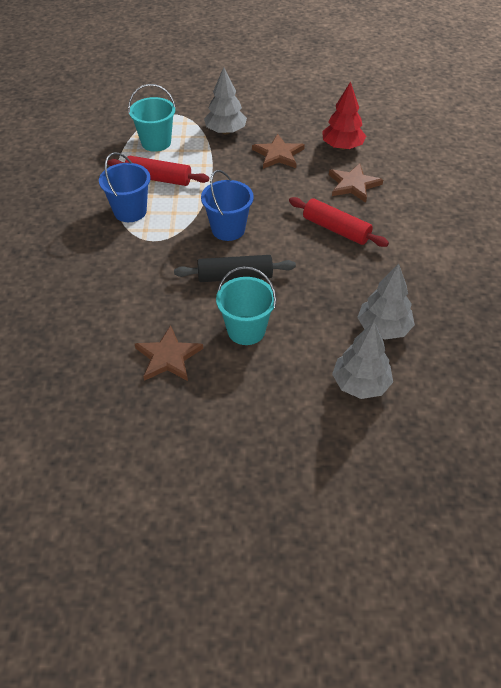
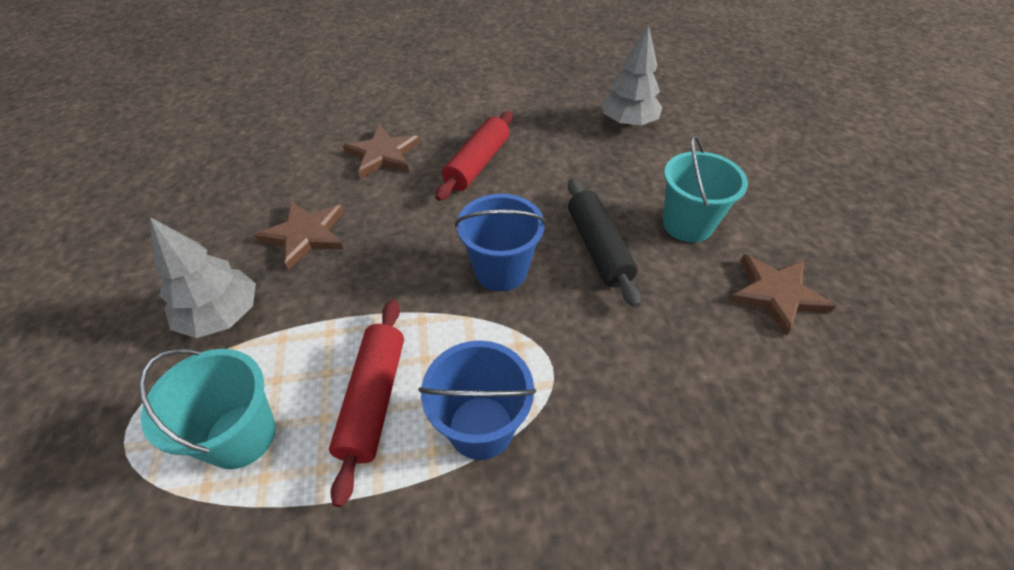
camera: 100 degrees left, 0 degrees up
(342, 147) = (292, 169): red tree -> none
(360, 384) = (710, 134): grey tree -> none

